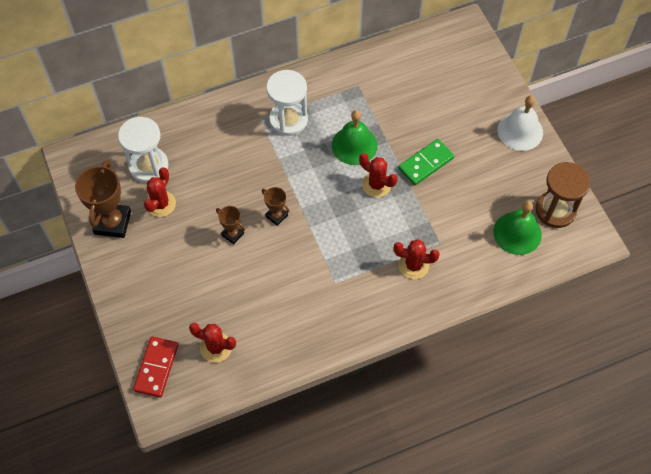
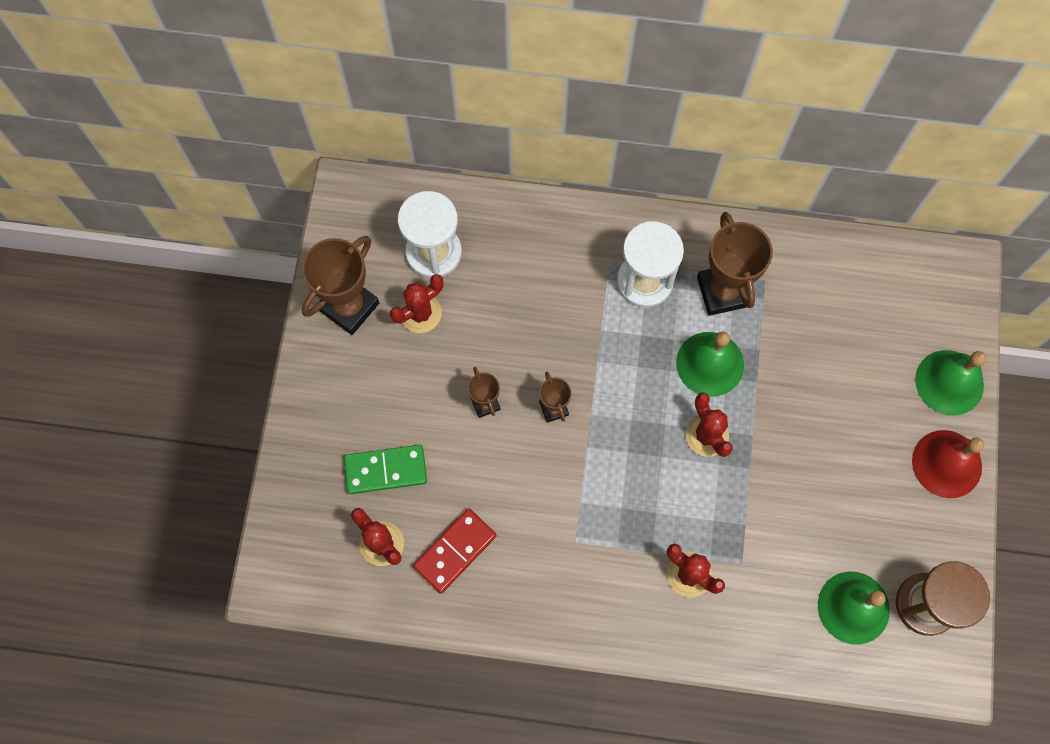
camera: 30 degrees right, 10 degrees up
(156, 367) = (297, 529): red domino -> red domino (455, 551)
(338, 103) = (723, 291): none -> brown trophy
(425, 163) = (789, 441): green domino -> green domino (385, 470)
(494, 88) = (949, 382): none -> green bell
(520, 131) = (947, 463): white bell -> red bell

